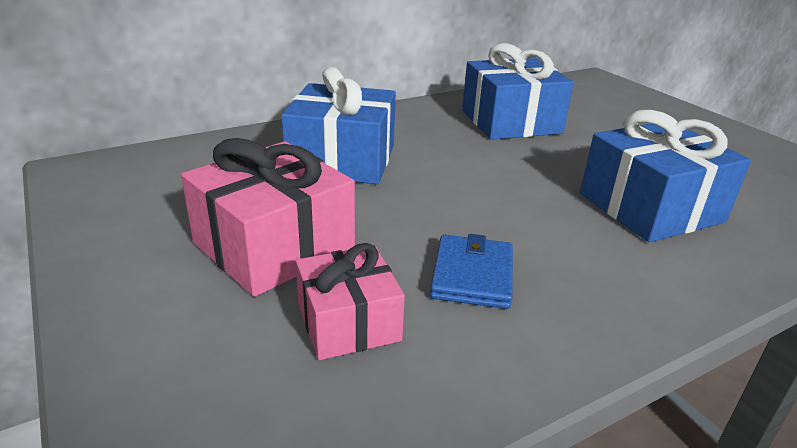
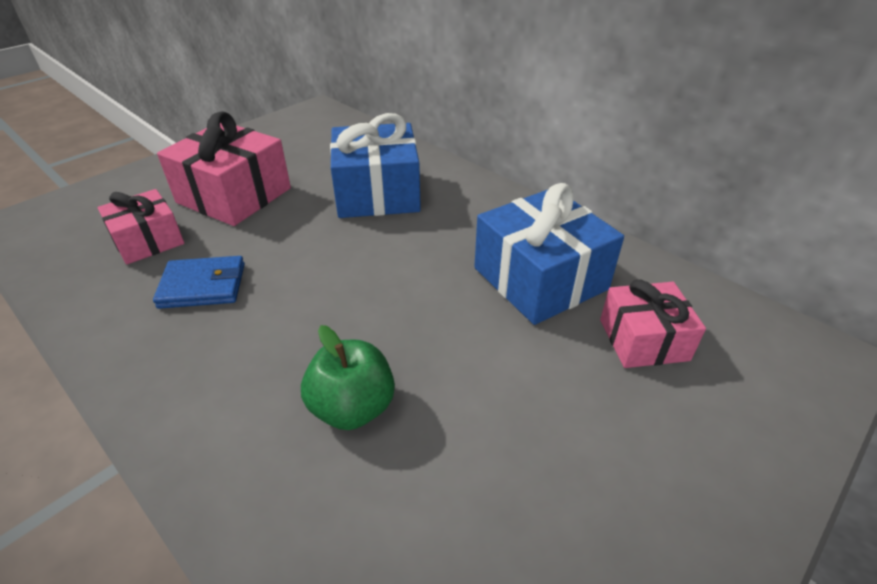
camera: 75 degrees right, 10 degrees up
(580, 109) = (643, 339): none -> pink gift
(650, 207) = (352, 407): blue gift -> green apple

